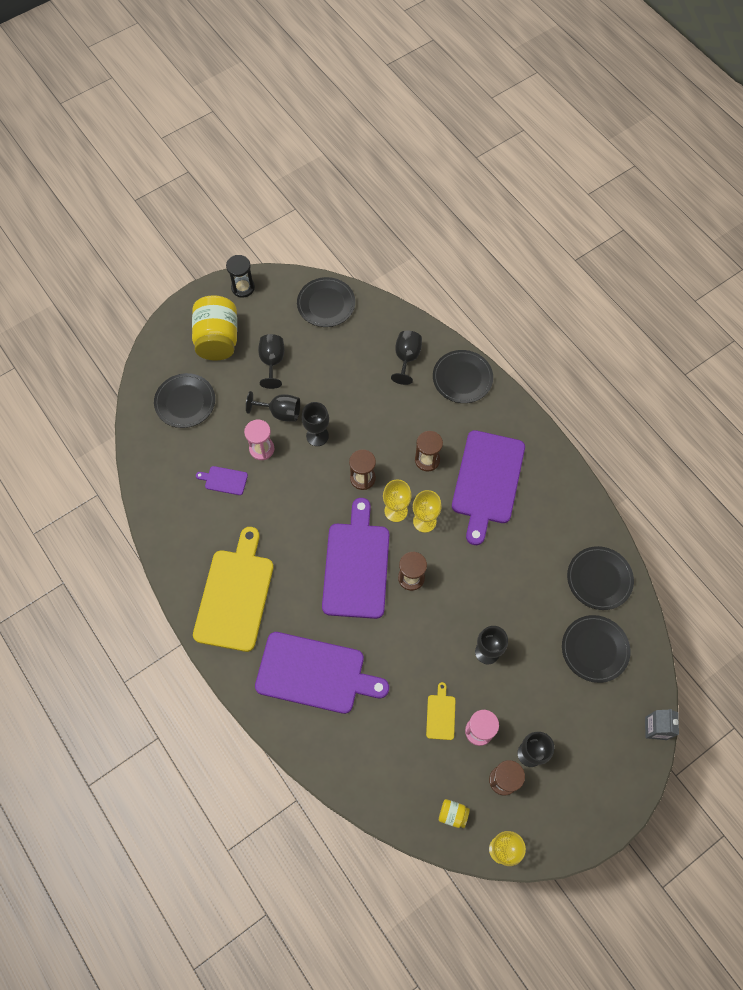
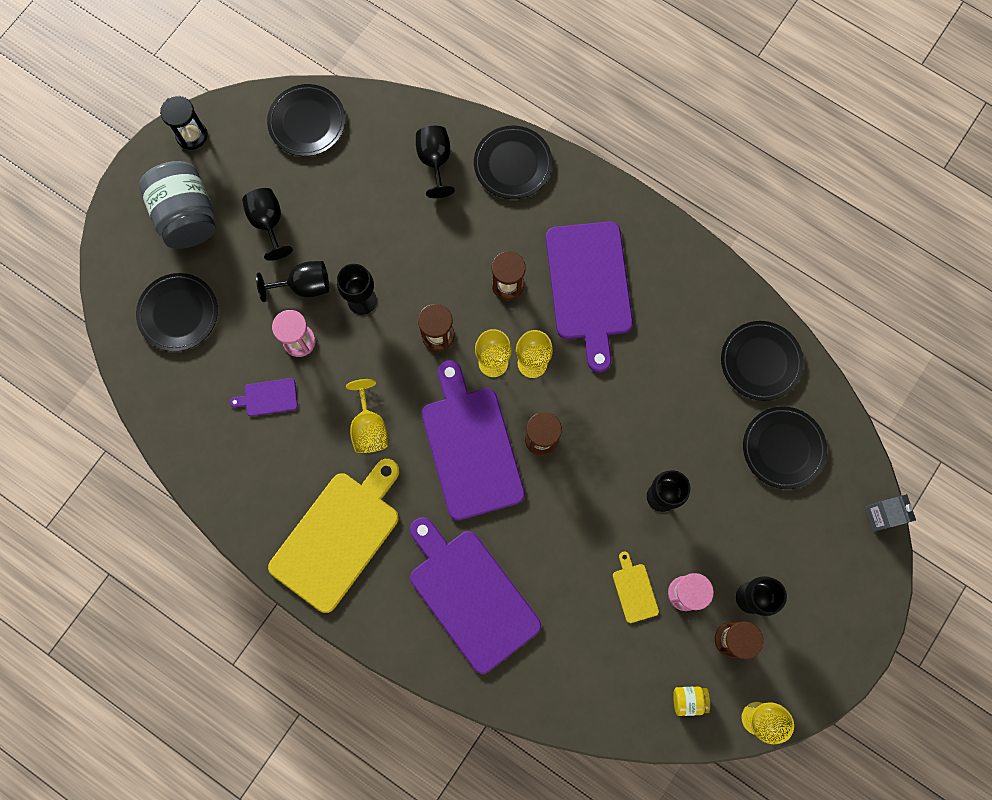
camera: 20 degrees left, 10 degrees up
(217, 339) = (187, 216): yellow jar -> grey jar
(235, 595) = (338, 536): yellow cutting board -> yellow cutting board turned 45 degrees clockwise
(288, 525) = (369, 427): none -> yellow goblet
(315, 673) = (470, 595): purple cutting board -> purple cutting board turned 120 degrees counterclockwise

